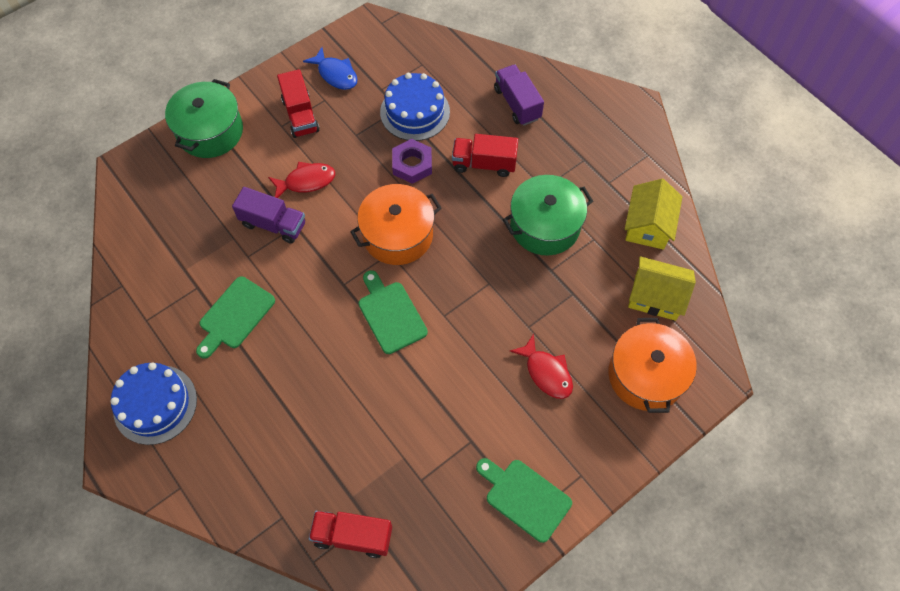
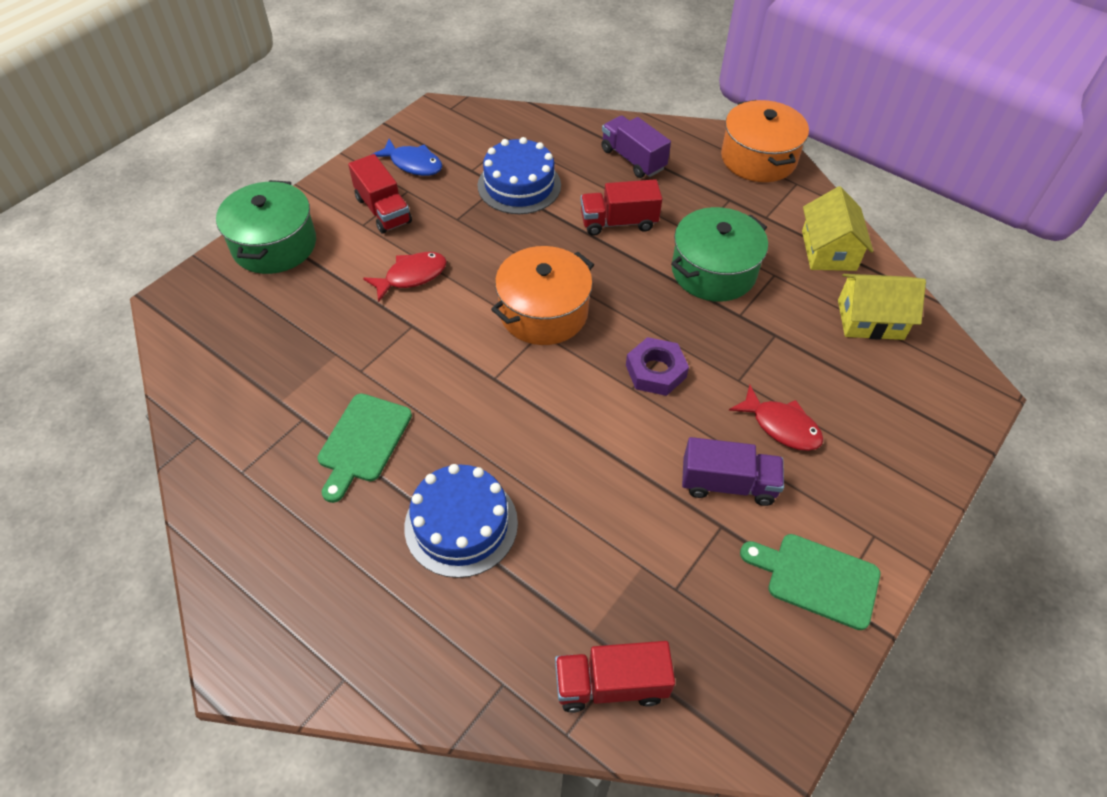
camera: 15 degrees left, 10 degrees down
(155, 404) = (280, 575): blue cake -> blue cake (461, 524)
(273, 224) = (384, 329): purple truck -> purple truck (728, 484)
(390, 314) = (565, 400): green cutting board -> none
(412, 164) = (535, 237): purple nut -> purple nut (655, 371)
(645, 375) = (898, 404): orange pot -> orange pot (758, 158)

